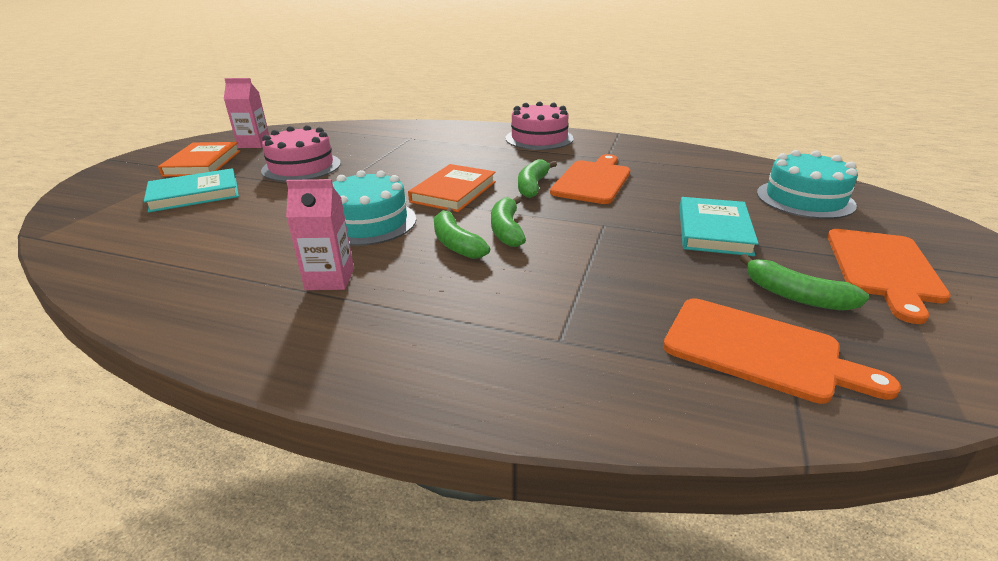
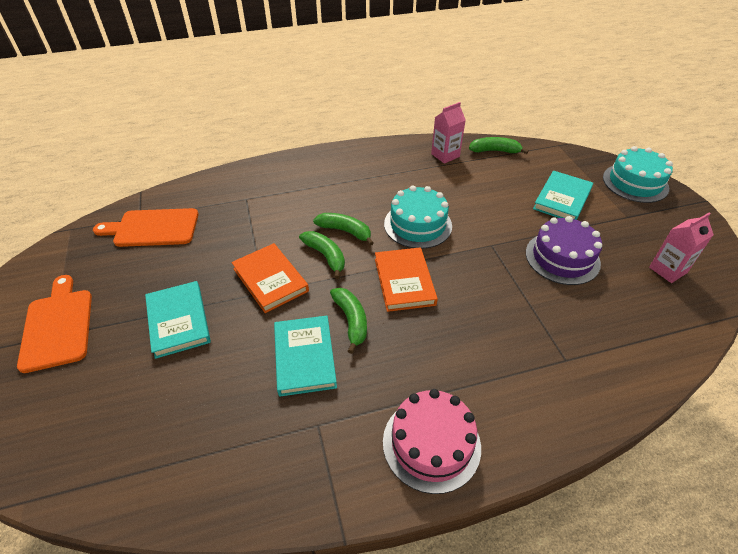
camera: 145 degrees right, 15 degrees up
(203, 163) = (636, 227): orange book -> orange book (270, 280)
(301, 167) = (562, 258): pink cake -> purple cake
(330, 279) = (380, 184): pink carton -> pink carton (445, 155)
(592, 181) = (305, 357): orange cutting board -> turquoise book
(796, 296) = (127, 272): green banana -> green banana (495, 151)
(805, 199) = (88, 420): turquoise cake -> turquoise cake (635, 183)

